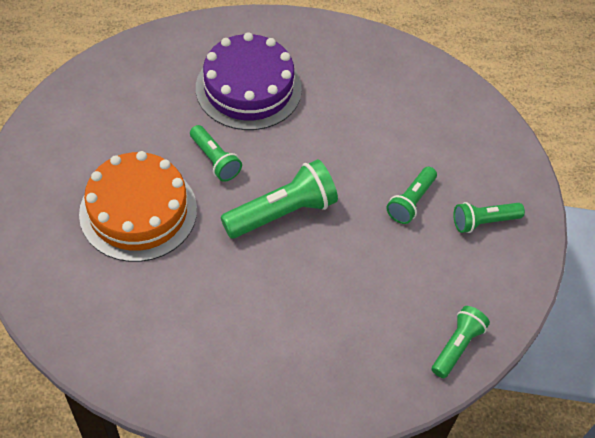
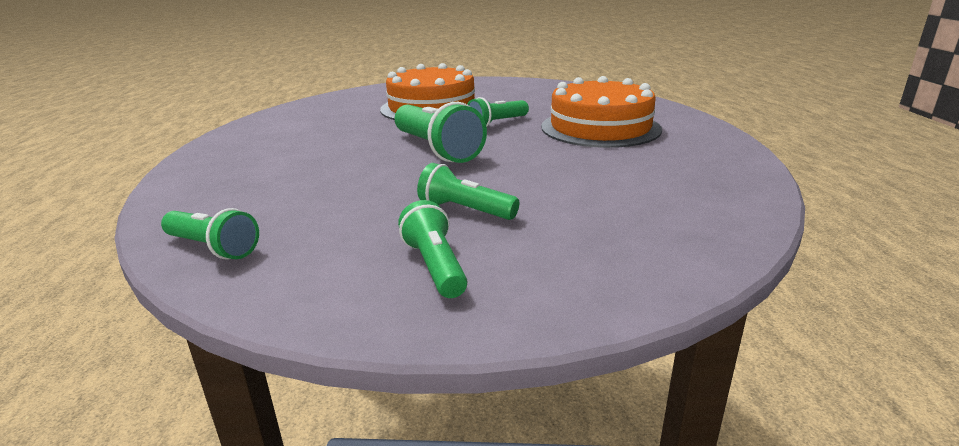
camera: 90 degrees right, 30 degrees down
(248, 88) = (600, 128): purple cake -> orange cake

